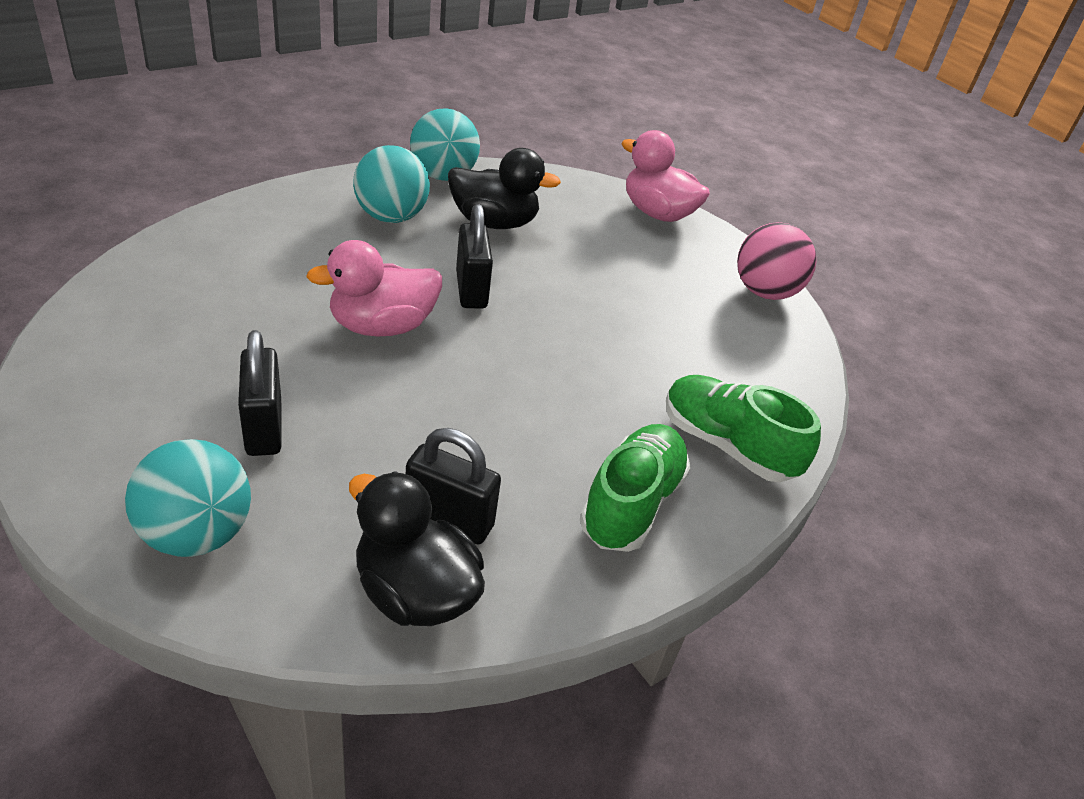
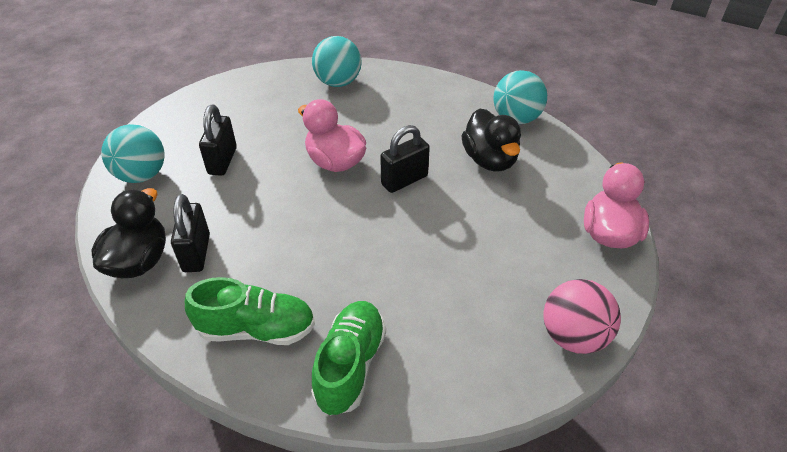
camera: 70 degrees right, 5 degrees up
(264, 428) = (222, 161): black padlock -> black padlock turned 45 degrees counterclockwise
(391, 217) = (444, 119): turquoise ball -> turquoise ball (338, 82)

